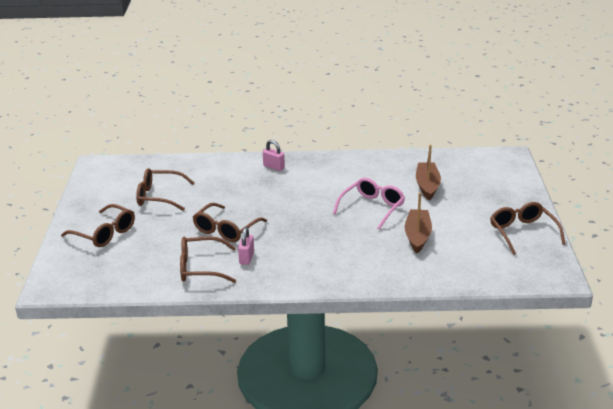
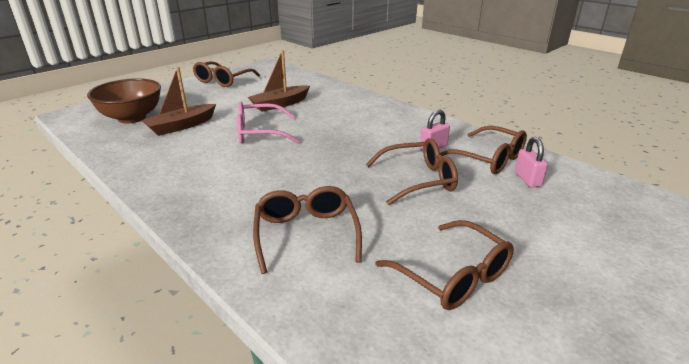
camera: 135 degrees left, 0 degrees up
(104, 233) = (589, 255): brown glasses -> brown glasses (306, 234)
(274, 167) = (237, 227): pink padlock -> pink padlock (527, 179)
(471, 174) = (132, 118): none -> brown bowl

